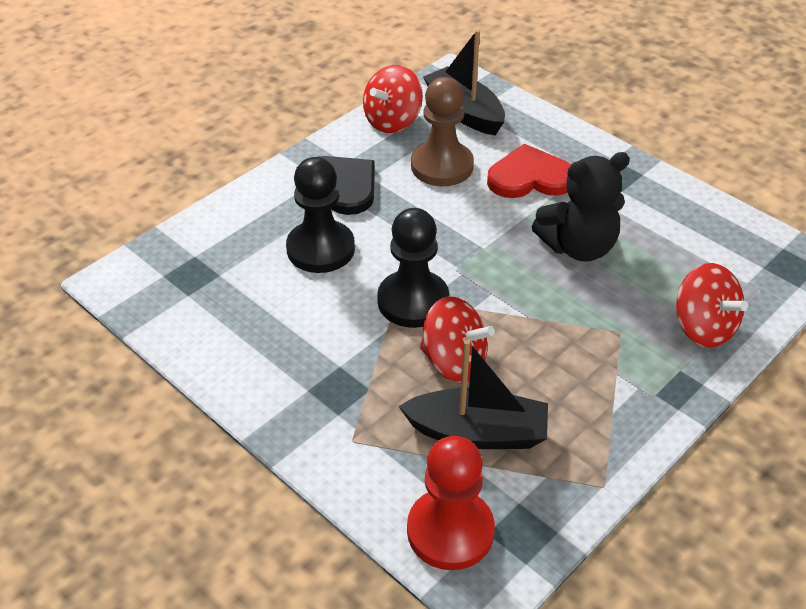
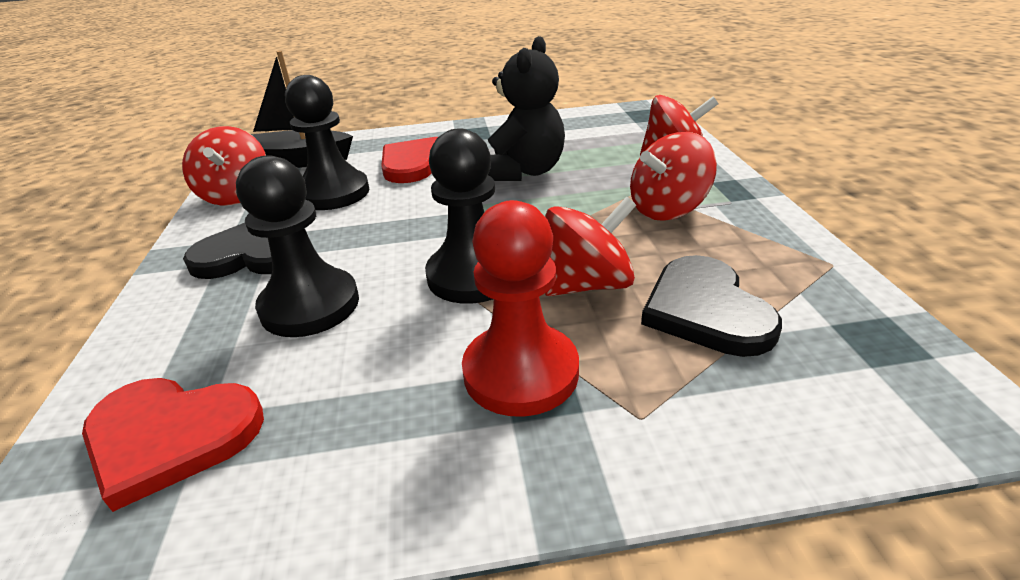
camera: 50 degrees left, 10 degrees down
(198, 273) = (171, 436): none -> red heart
(442, 166) = (333, 193): brown pawn -> black pawn
(450, 531) = (858, 395): red pawn -> red pawn (521, 372)
(478, 433) = (705, 310): black boat -> black heart
(600, 361) = (667, 209): none -> red spinning top

